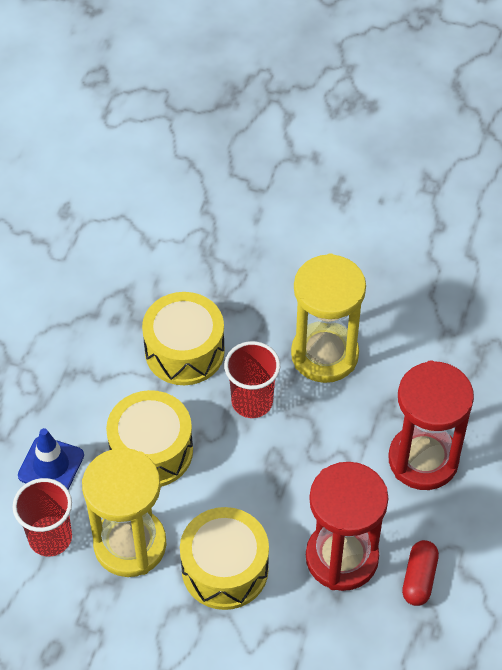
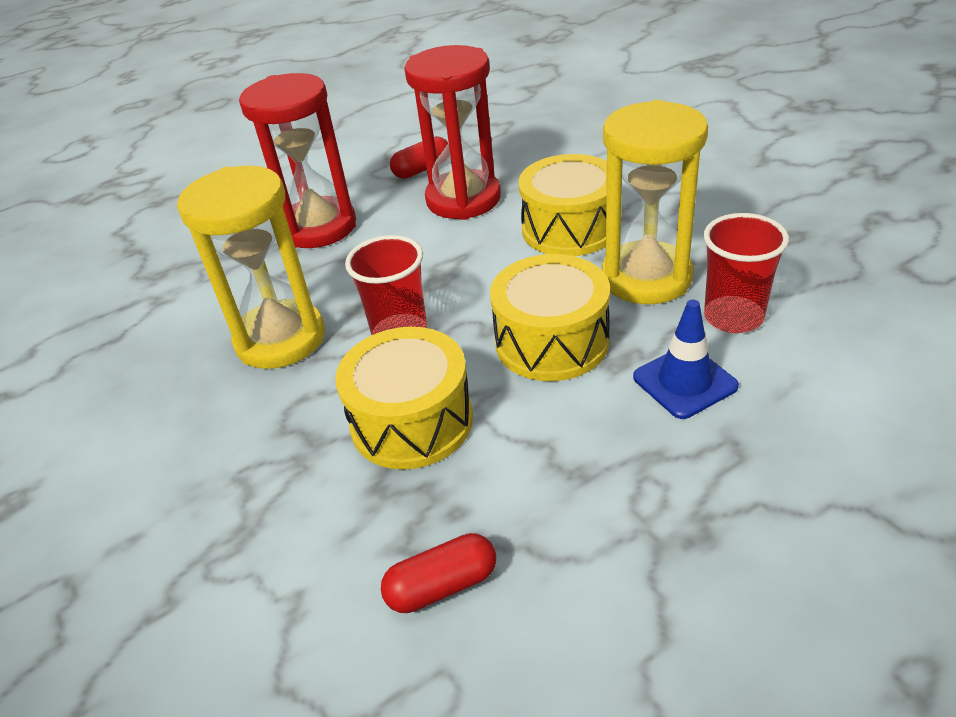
camera: 135 degrees left, 15 degrees down
(92, 286) = (442, 586): none -> red capsule

